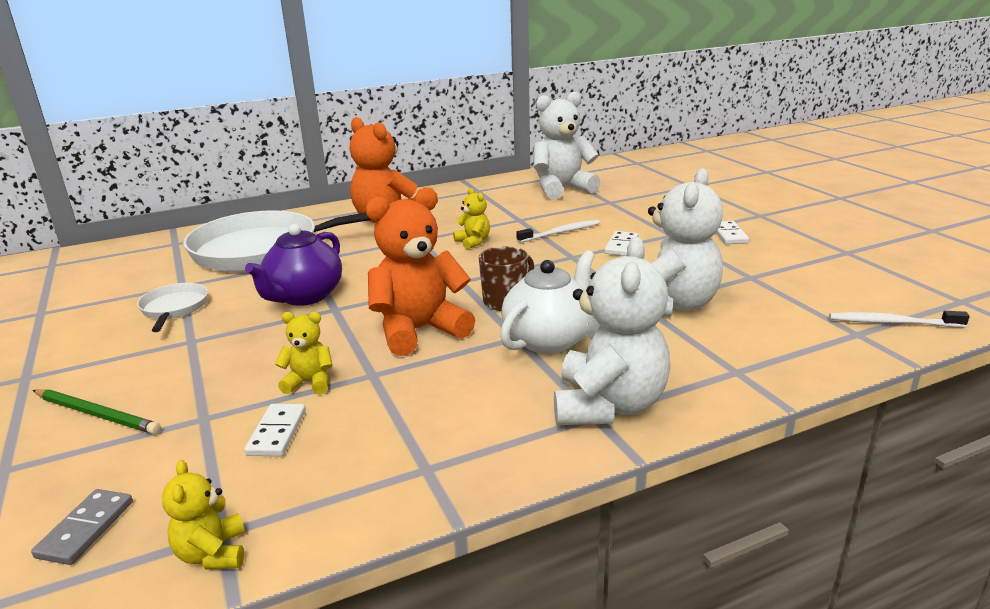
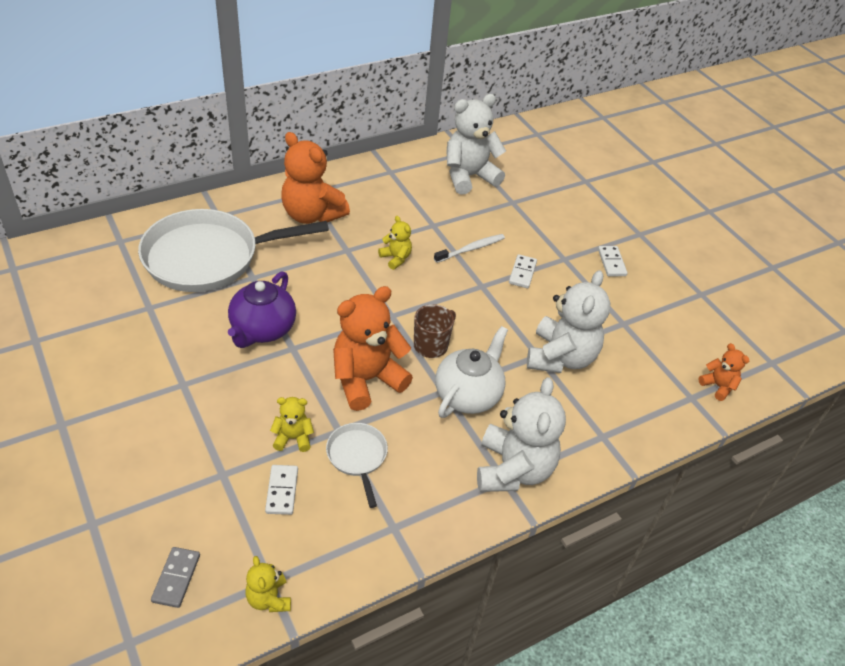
camera: 10 degrees left, 20 degrees up
(97, 414) = (138, 468): green pencil -> none
(174, 308) = (154, 340): white pan -> white pan (357, 457)
(892, 323) = (718, 386): white toothbrush -> orange teddy bear

